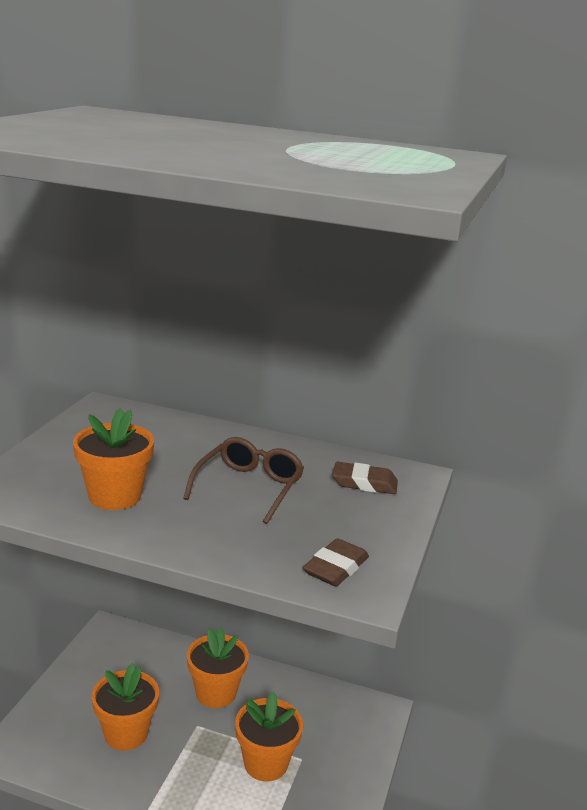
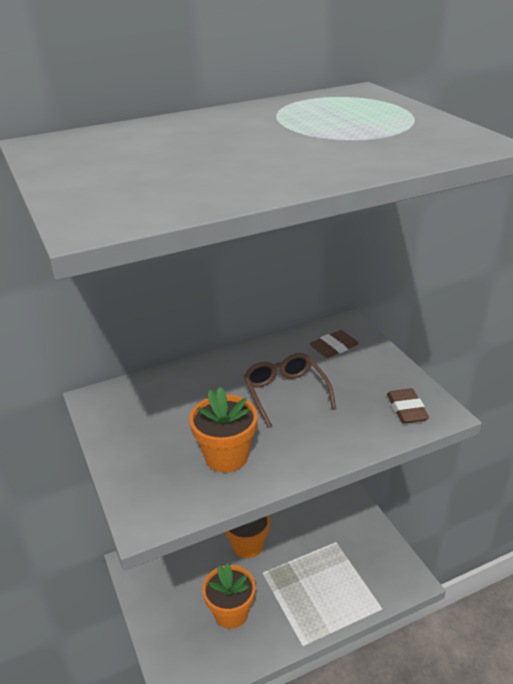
camera: 40 degrees left, 10 degrees up
(266, 763) = (323, 560): orange flower pot -> none

